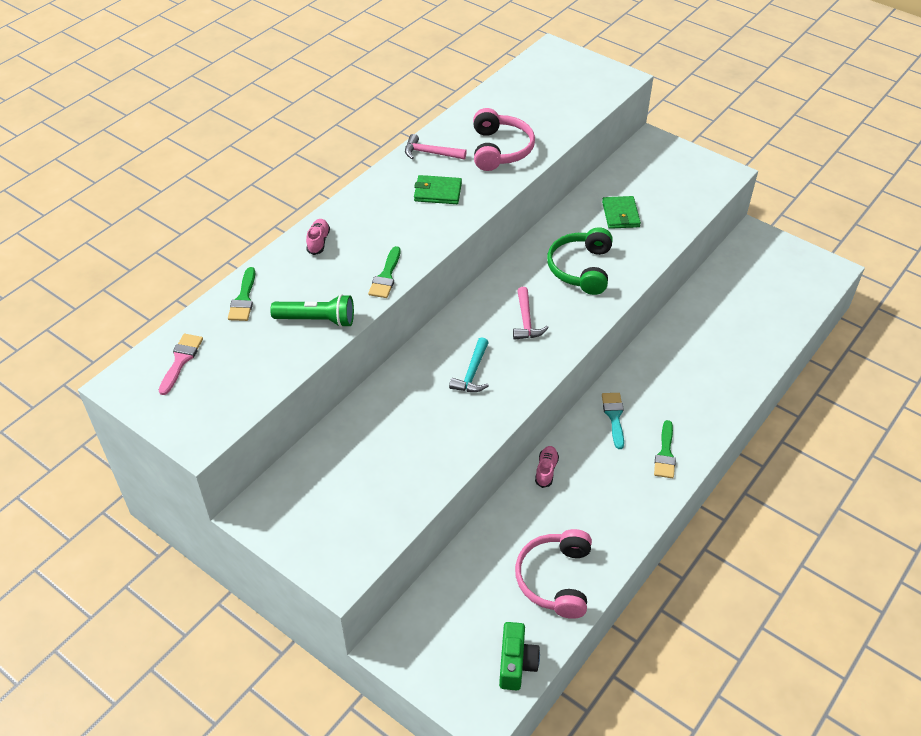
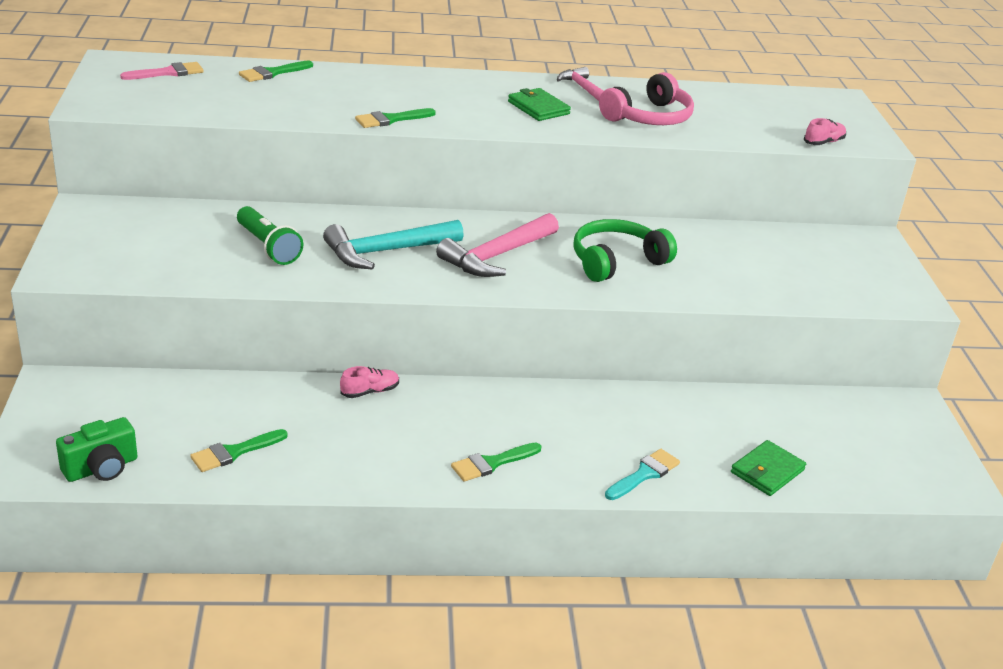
camera: 45 degrees right, 15 degrees down
(317, 320) = (291, 108): green flashlight -> green flashlight (268, 247)
(318, 242) = (387, 79): pink shoe -> pink shoe (823, 142)
(472, 373) = (386, 251): turquoise hammer -> turquoise hammer, size x1.63
(526, 321) = (496, 256): pink hammer -> pink hammer, size x1.63
(555, 579) = (234, 452): pink headphones -> green brush
(614, 417) = (497, 408): turquoise brush -> turquoise brush (644, 474)
(620, 214) = (732, 257): green wallet -> green wallet (767, 471)

